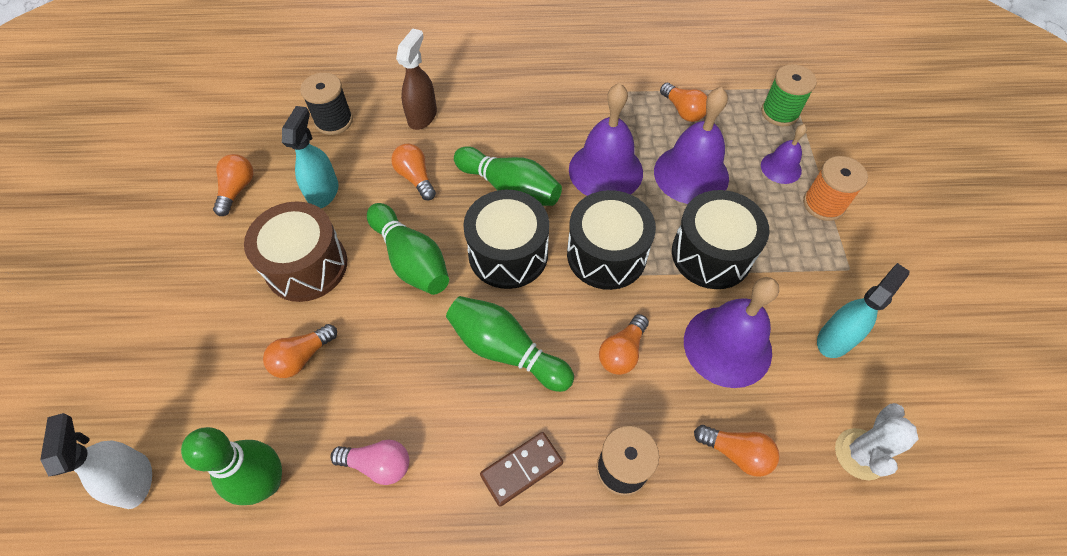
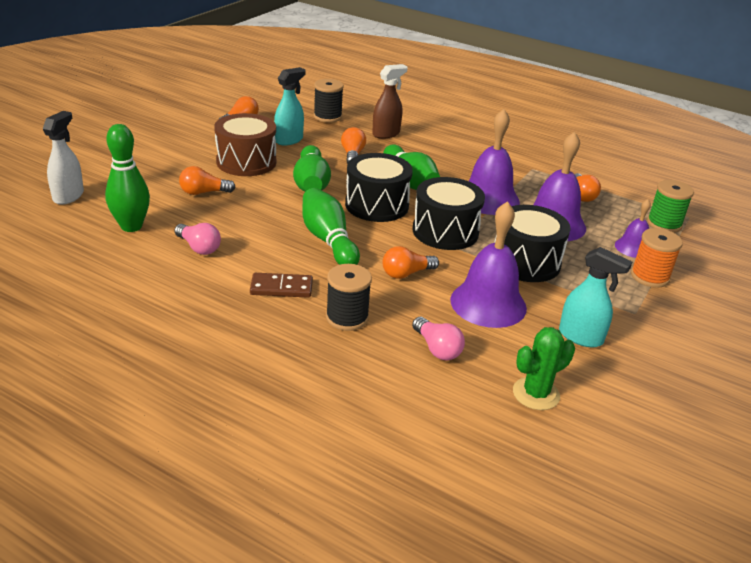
camera: 30 degrees right, 25 degrees down
(736, 453) = (437, 349): orange light bulb -> pink light bulb
(835, 339) = (581, 337): turquoise spray bottle -> turquoise spray bottle turned 45 degrees clockwise
(860, 454) = (536, 394): white cactus -> green cactus

